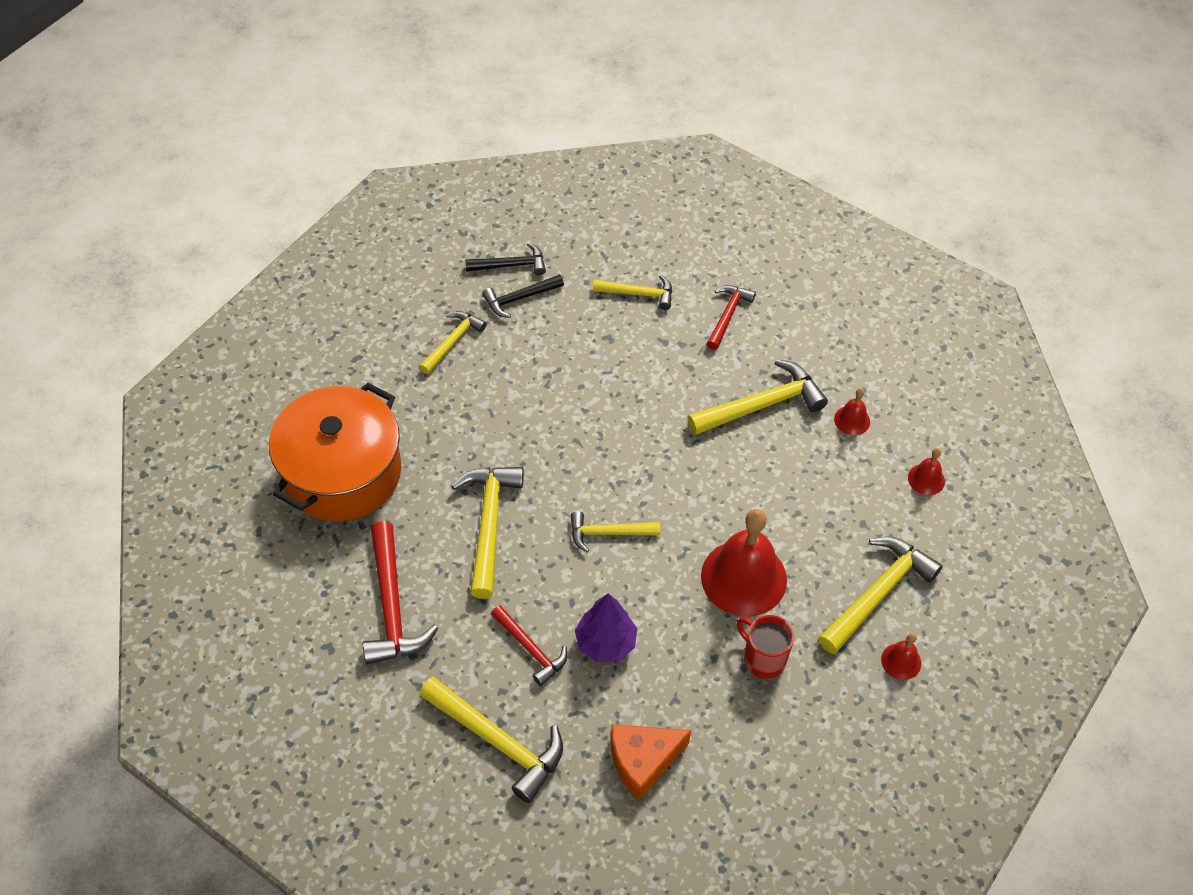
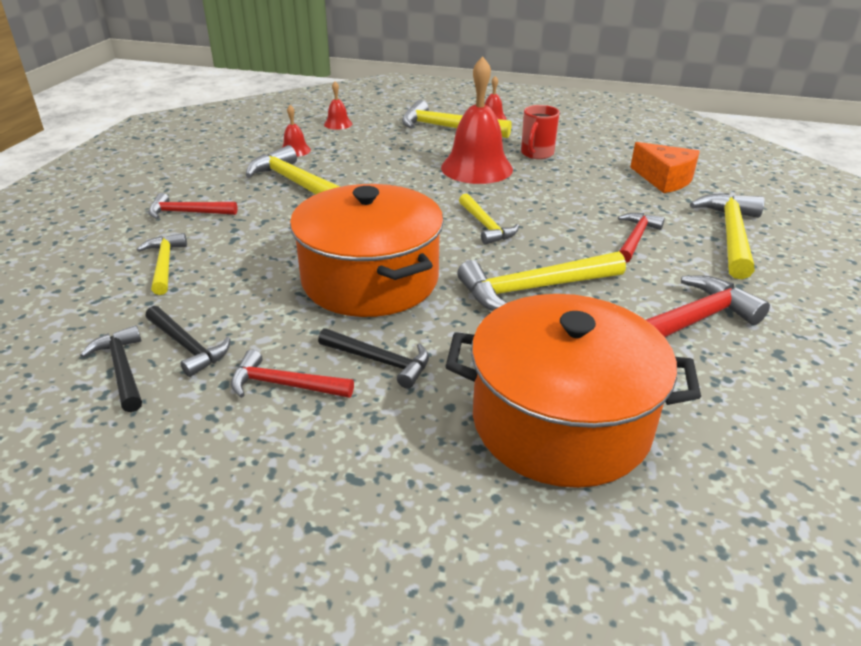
camera: 110 degrees left, 20 degrees down
(450, 396) = (380, 361): none -> black hammer
(453, 342) = (284, 385): yellow hammer -> red hammer
(555, 418) = (370, 280): none -> orange pot
(605, 643) = (590, 208): purple tree -> none

